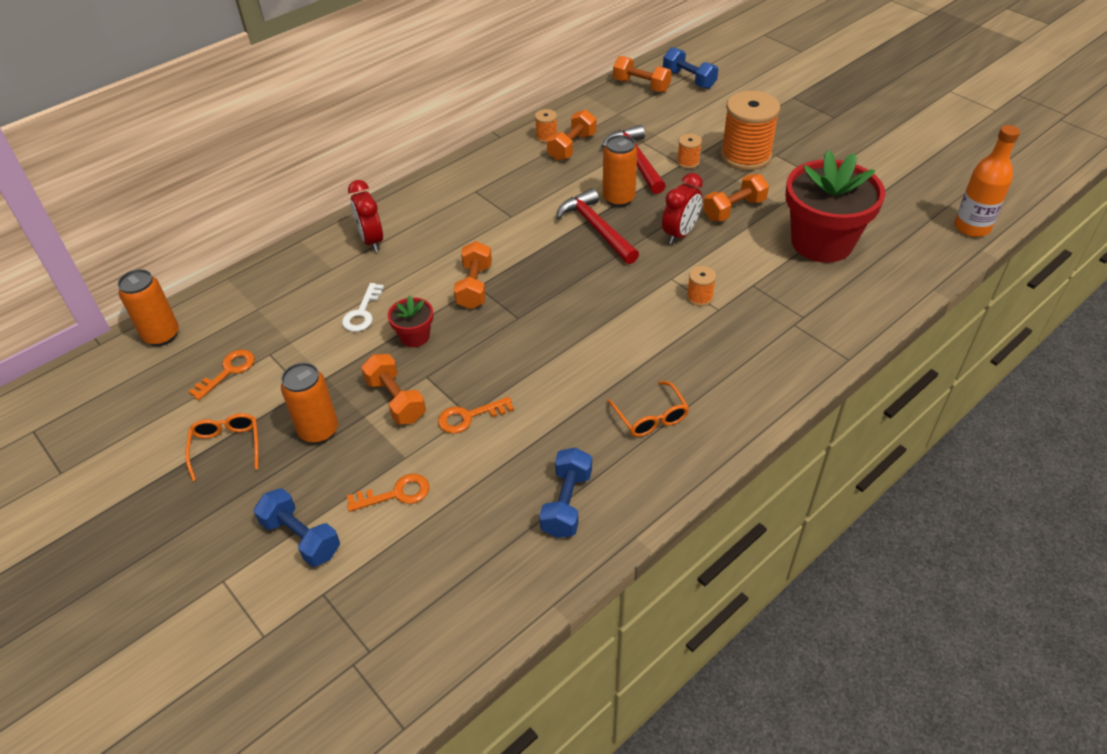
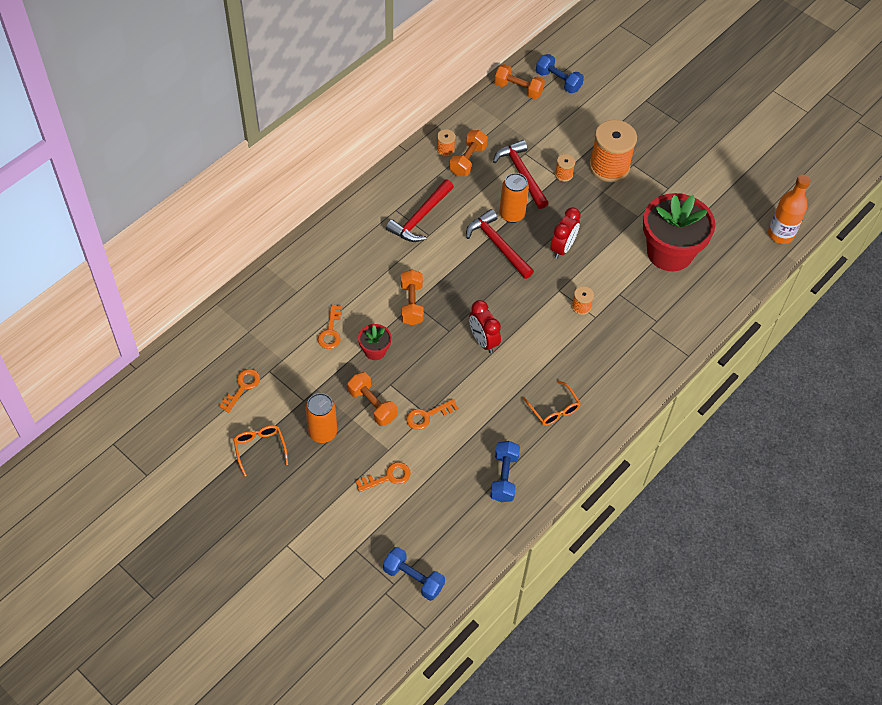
camera: 10 degrees left, 10 degrees up
(162, 335) = (182, 359): orange can -> none
(301, 538) = (331, 512): blue dumbbell -> blue dumbbell (413, 579)
(362, 313) = (330, 331): white key -> orange key
(371, 241) = (322, 263): red clock -> red clock (483, 341)
(504, 199) = (420, 218): none -> red hammer
(734, 209) = (602, 222): orange dumbbell -> none

